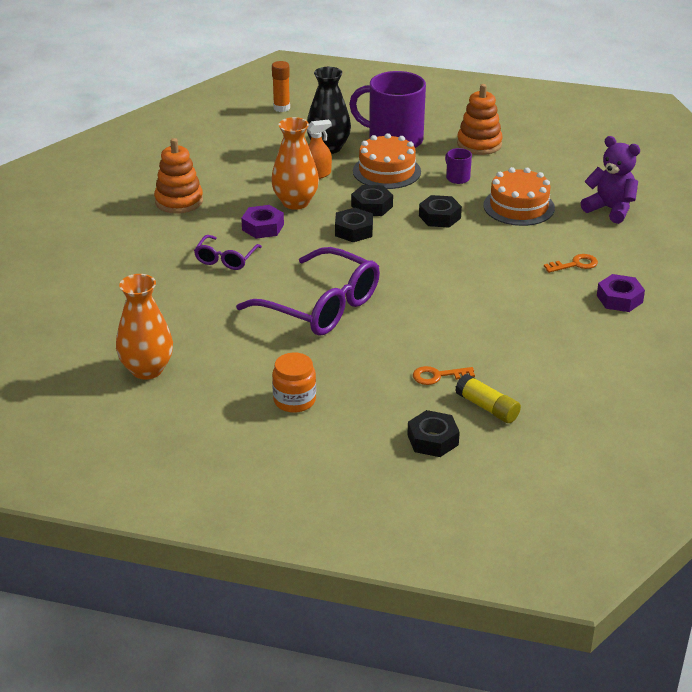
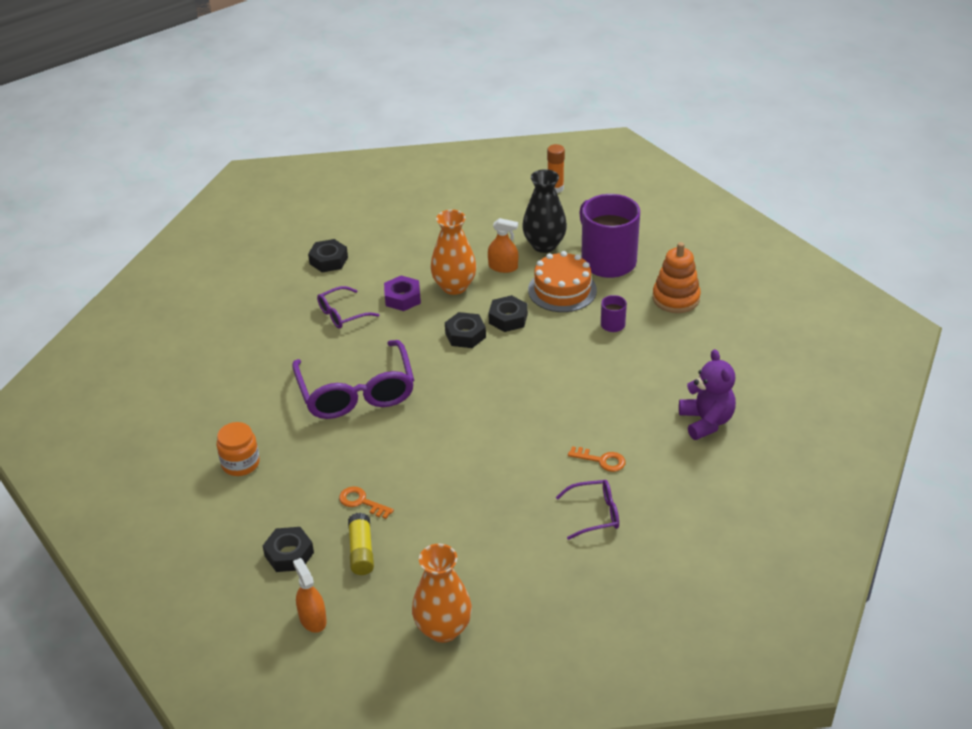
camera: 40 degrees right, 5 degrees up
(147, 369) = (181, 382): orange vase -> orange vase (443, 629)
(179, 201) = (372, 244): orange stacking toy -> none
(439, 217) = (549, 356): black nut -> black nut (328, 260)
(517, 471) = (312, 619): none -> orange spray bottle
(519, 206) = (628, 378): orange cake -> none
(619, 299) = (595, 514): purple nut -> purple glasses

